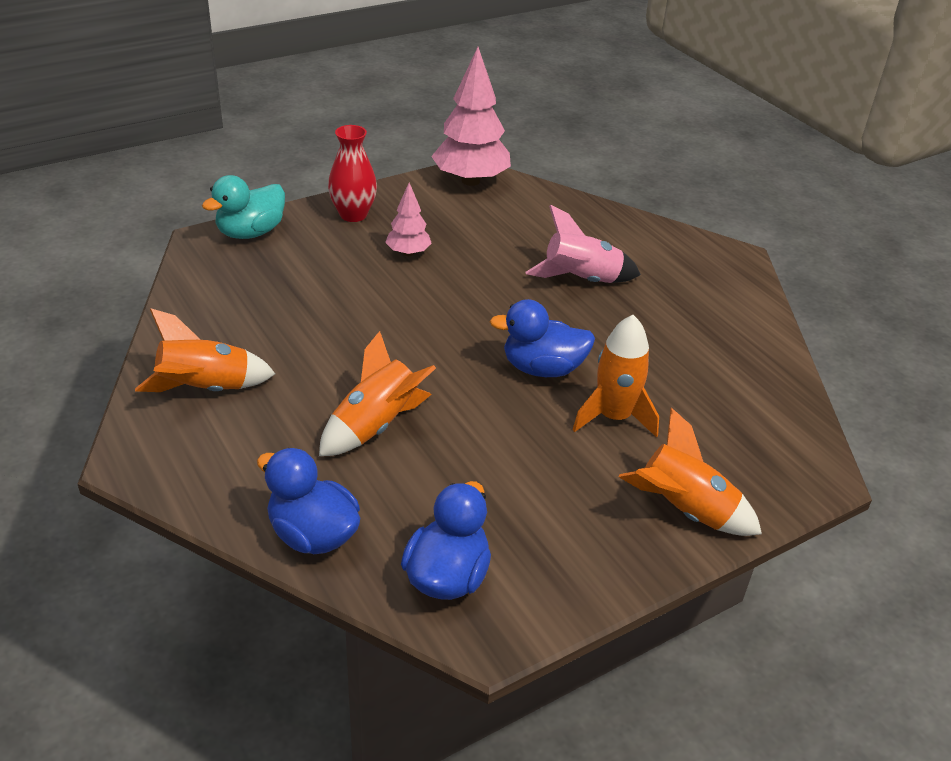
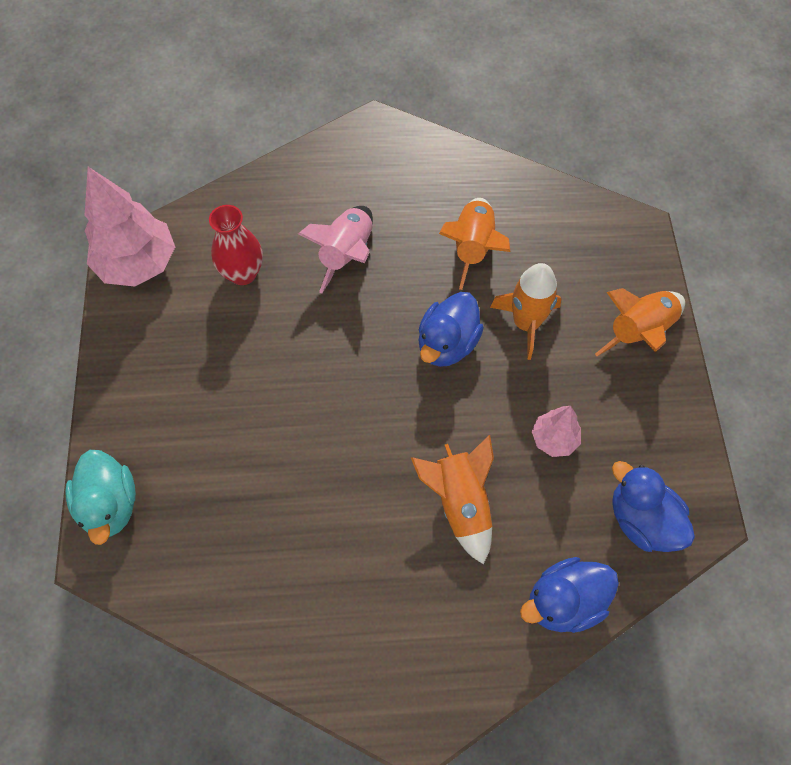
camera: 60 degrees left, 25 degrees up
(206, 389) = (346, 630): orange rocket -> orange rocket (473, 248)
(353, 215) = (135, 395): red vase -> red vase (243, 273)
(408, 253) = (229, 373): pink tree -> pink tree (554, 439)

